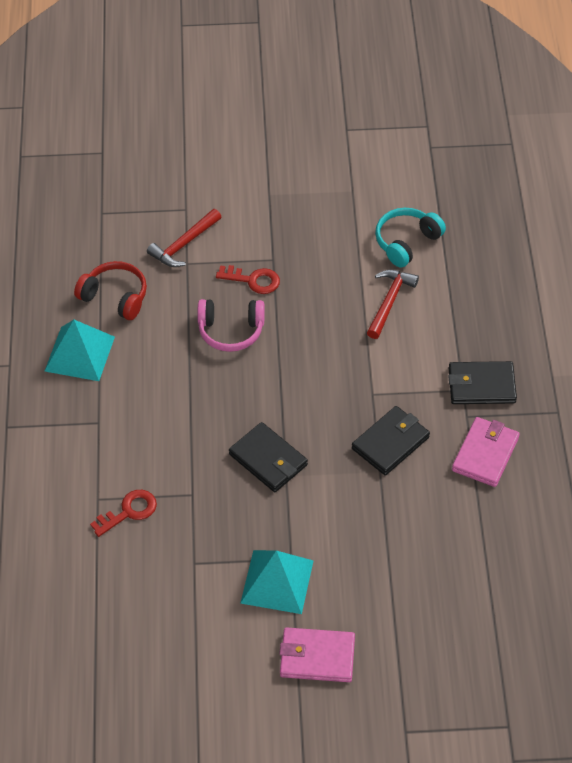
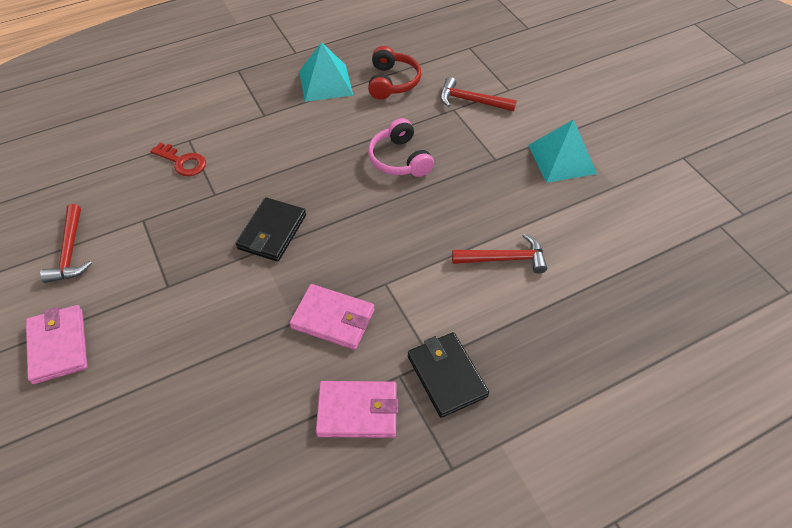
camera: 65 degrees right, 0 degrees up
(203, 632) = (70, 251): none -> red hammer
(253, 280) = (463, 155): red key -> none
(277, 581) = (138, 284): turquoise pyramid -> turquoise pyramid (562, 159)
(390, 443) = (333, 319): black wallet -> pink wallet
(406, 242) = (587, 247): turquoise headphones -> none

